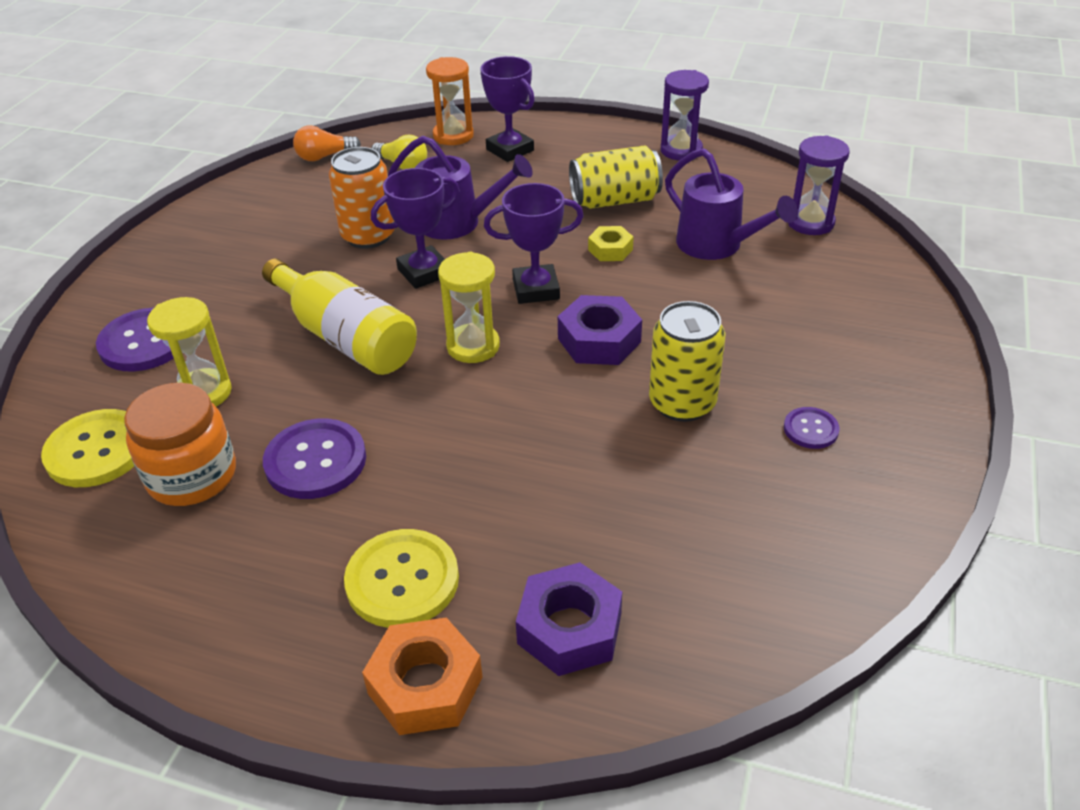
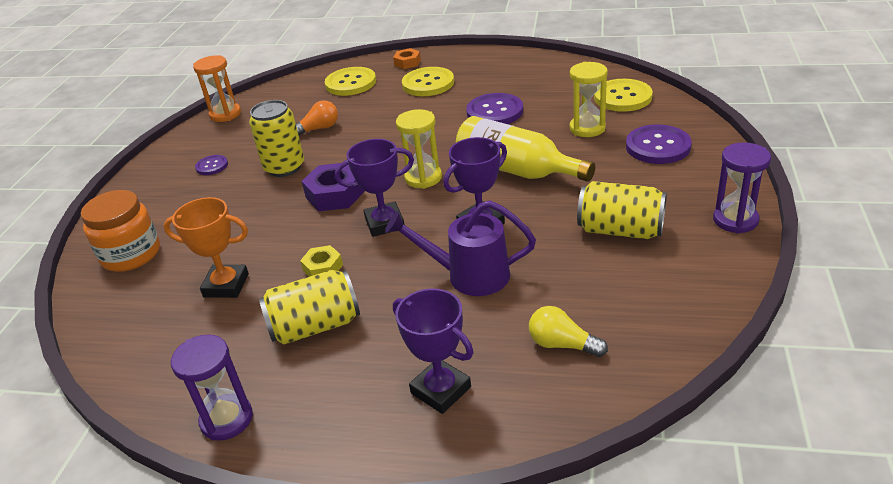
camera: 175 degrees right, 5 degrees down
(192, 476) = (558, 97): orange jar -> orange jar (131, 254)
(283, 244) = (620, 230): none -> yellow can
(324, 156) = (666, 346): orange light bulb -> orange light bulb (318, 129)
(368, 236) = (548, 249): orange can -> none
(425, 685) = (407, 63): orange nut -> orange nut, size x0.60
(453, 135) = (522, 408): orange hourglass -> orange hourglass (225, 114)
(569, 628) = (351, 83): purple nut -> yellow button
(717, 246) = (226, 285): purple watering can -> orange trophy
(810, 223) = (128, 325): purple hourglass -> purple hourglass (735, 220)

